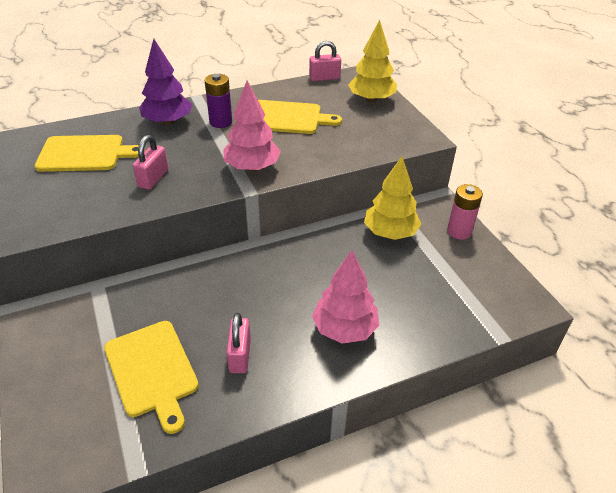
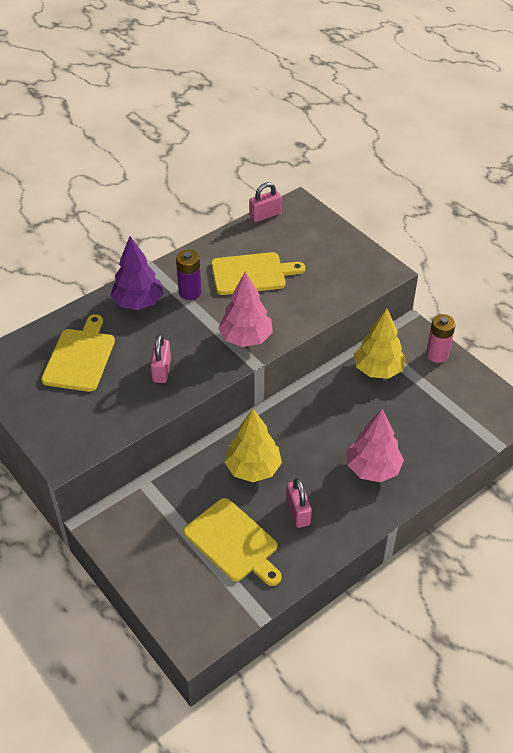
camera: 15 degrees left, 5 degrees up
(85, 154) = (80, 357): yellow cutting board -> yellow cutting board turned 60 degrees counterclockwise
(371, 100) = (322, 234): yellow tree -> yellow tree (253, 468)

